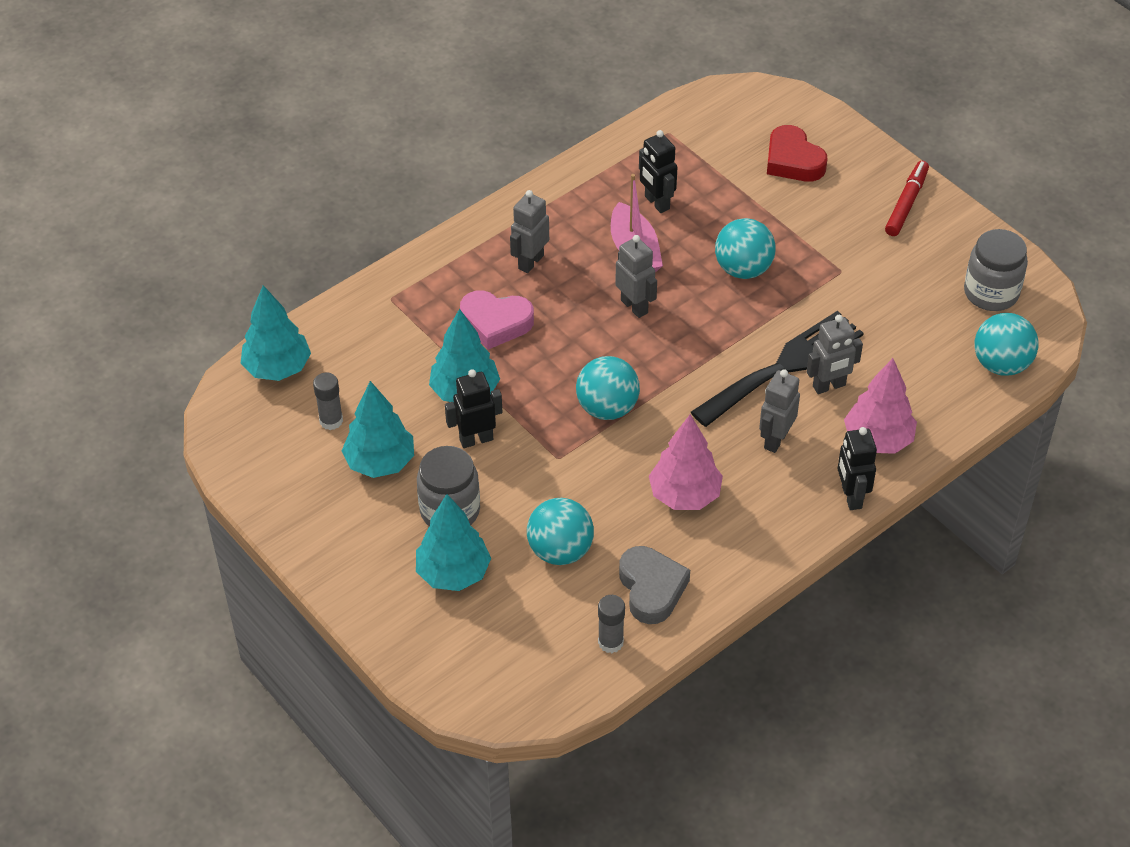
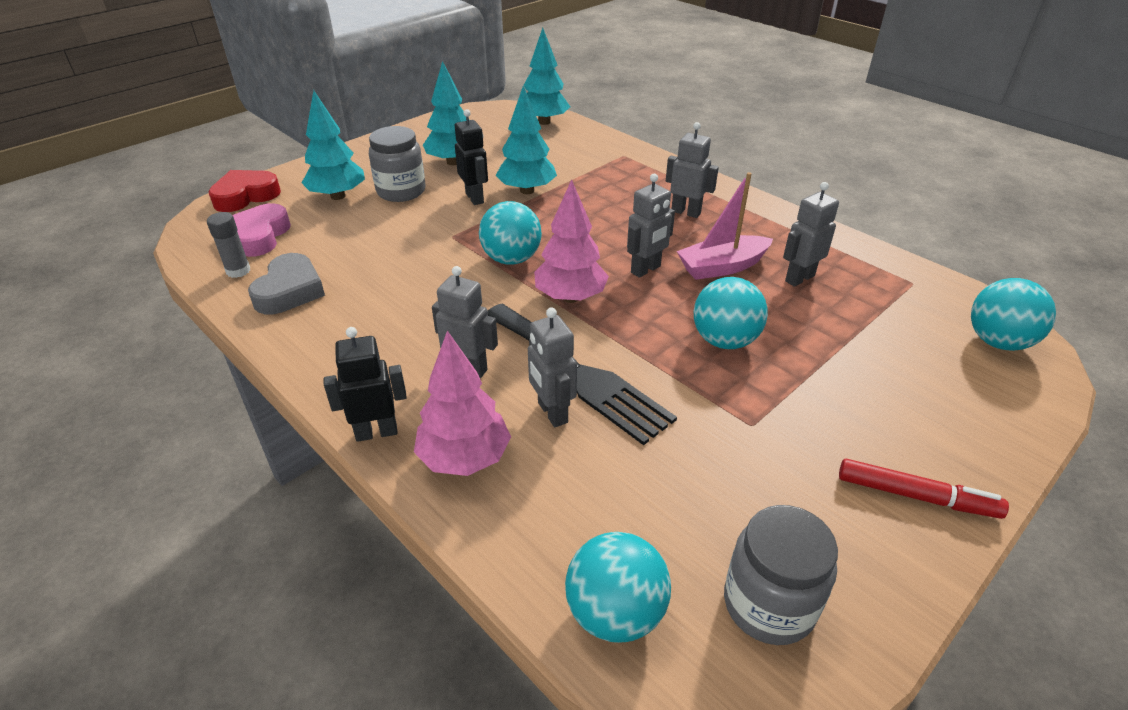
camera: 85 degrees right, 10 degrees down
(331, 421) = (495, 142): grey glue stick -> none
(496, 323) = (607, 200): pink heart -> pink heart (259, 236)
(560, 550) = (348, 242): turquoise ball -> turquoise ball (997, 341)
(651, 588) = (290, 291): grey heart -> grey heart turned 60 degrees counterclockwise
(656, 203) = (799, 278): black robot -> grey robot
(684, 495) = (398, 307): pink tree -> pink tree (570, 297)
(793, 161) = (931, 379): red heart -> red heart (245, 196)

